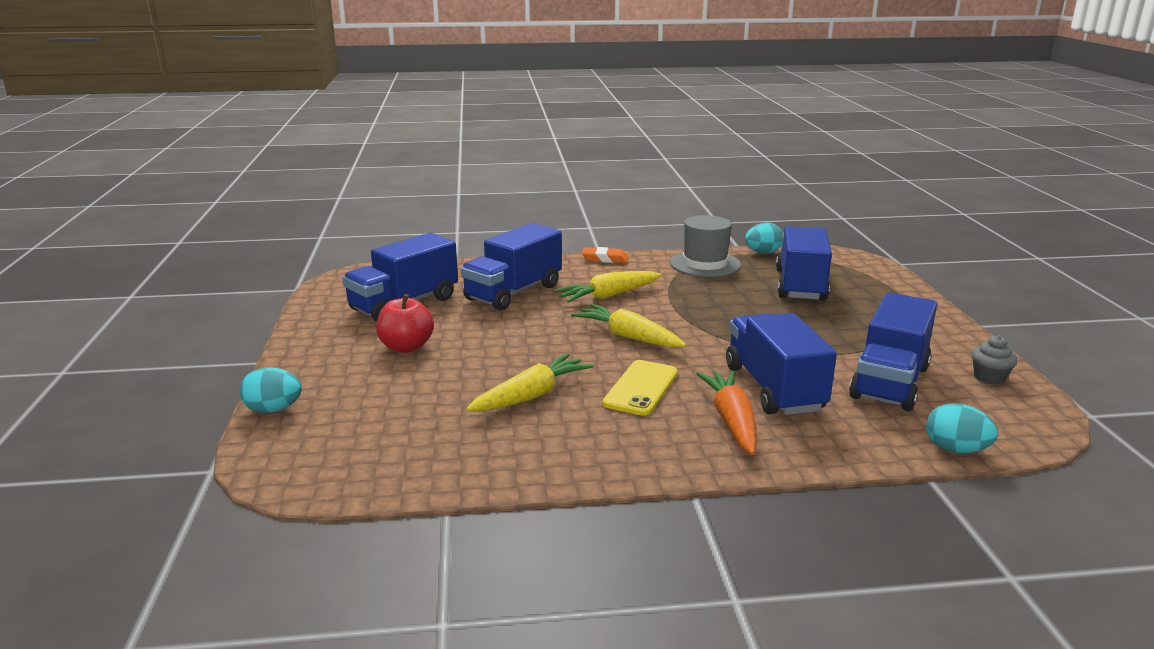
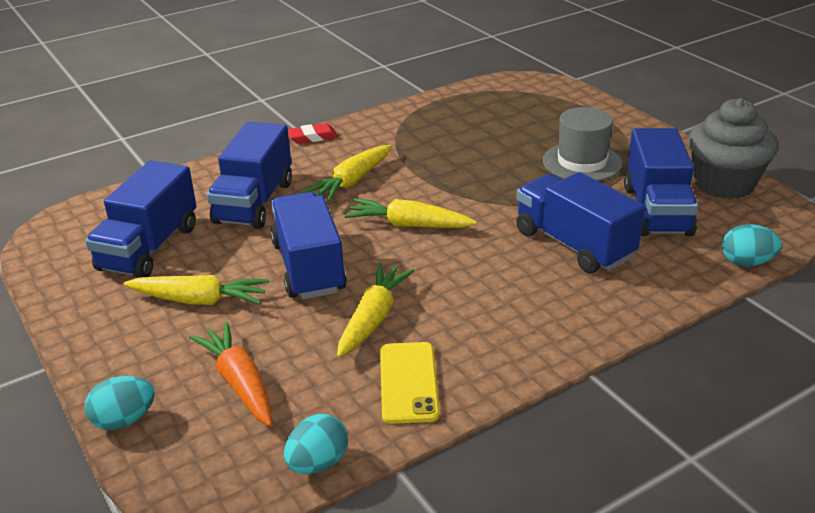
camera: 25 degrees left, 10 degrees up
(406, 347) = (199, 300): red apple -> yellow carrot
(605, 259) = (312, 137): orange eraser -> red eraser
(641, 388) = (464, 279): yellow phone -> yellow phone (408, 382)
(705, 264) = (412, 120): grey hat -> grey hat (582, 162)
(732, 420) = (565, 289): orange carrot -> orange carrot (239, 382)
(763, 252) = (454, 94): turquoise egg -> turquoise egg (317, 463)
(800, 285) = (514, 125): blue truck -> blue truck (308, 267)
(989, 377) = (723, 184): grey cupcake -> grey cupcake, size x2.29

